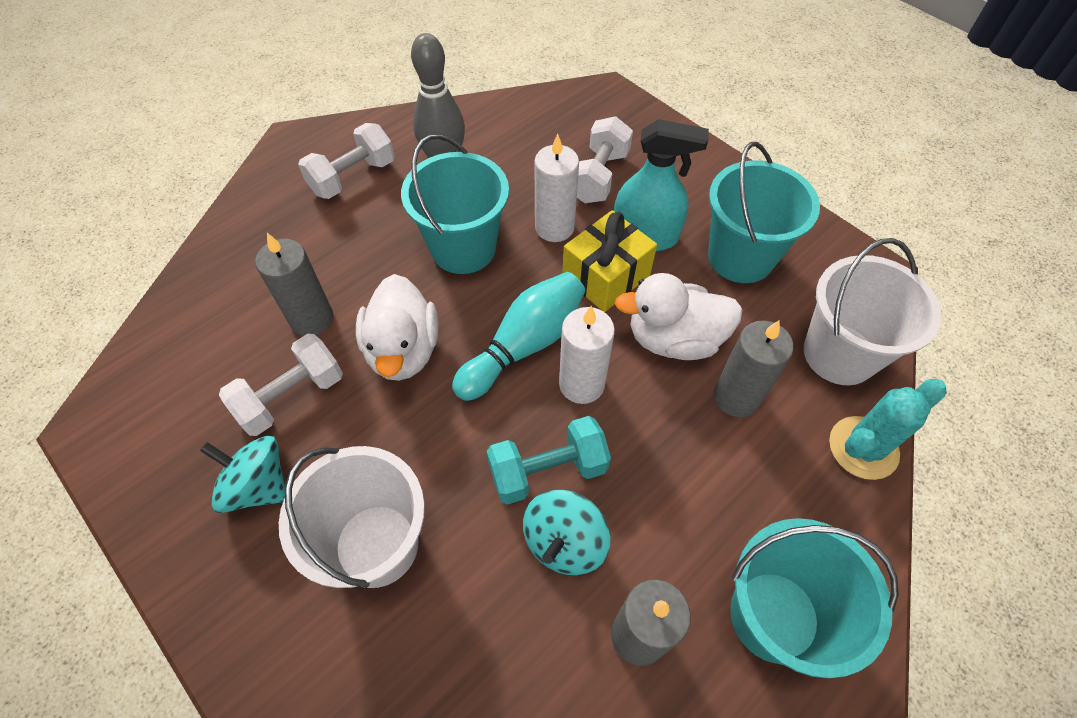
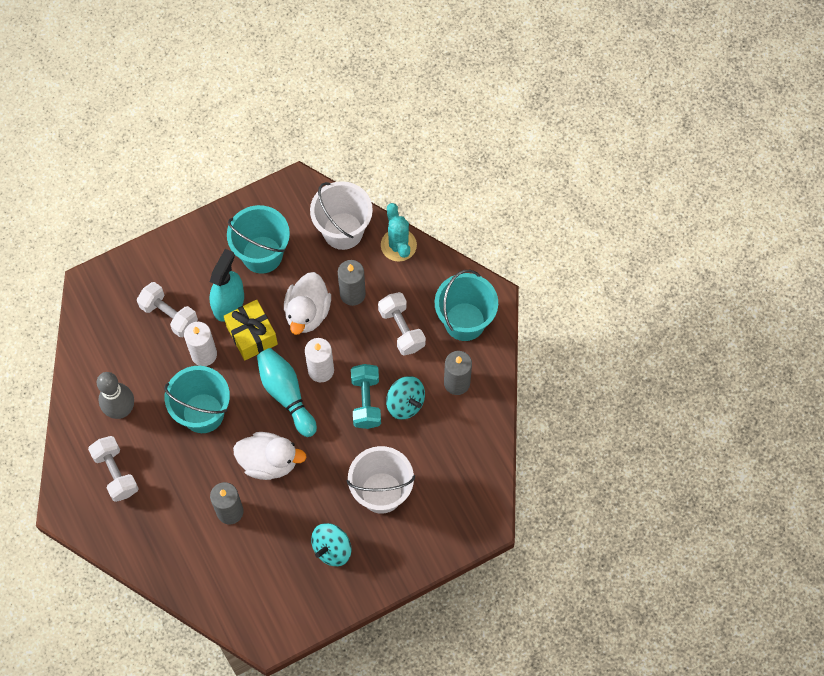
camera: 75 degrees left, 10 degrees up
(291, 396) = (281, 527): white dumbbell -> white dumbbell (401, 329)

